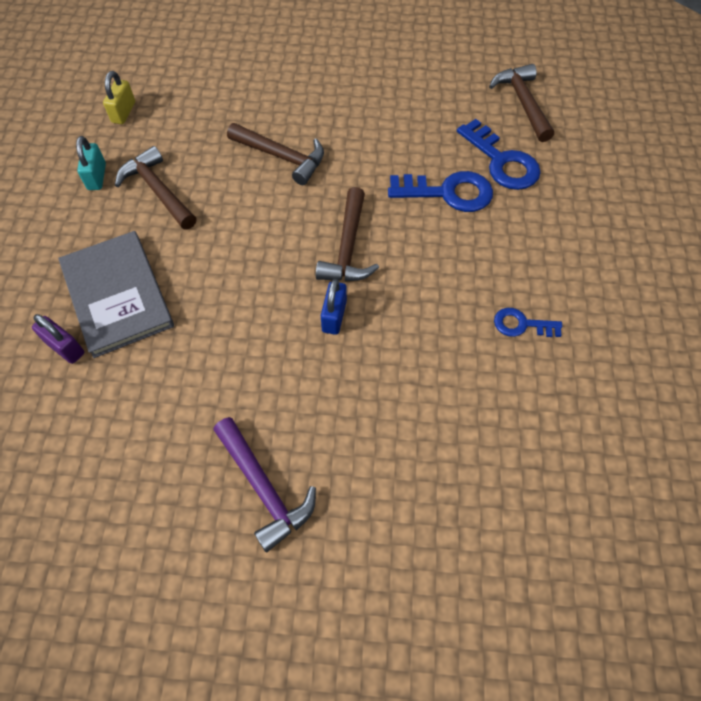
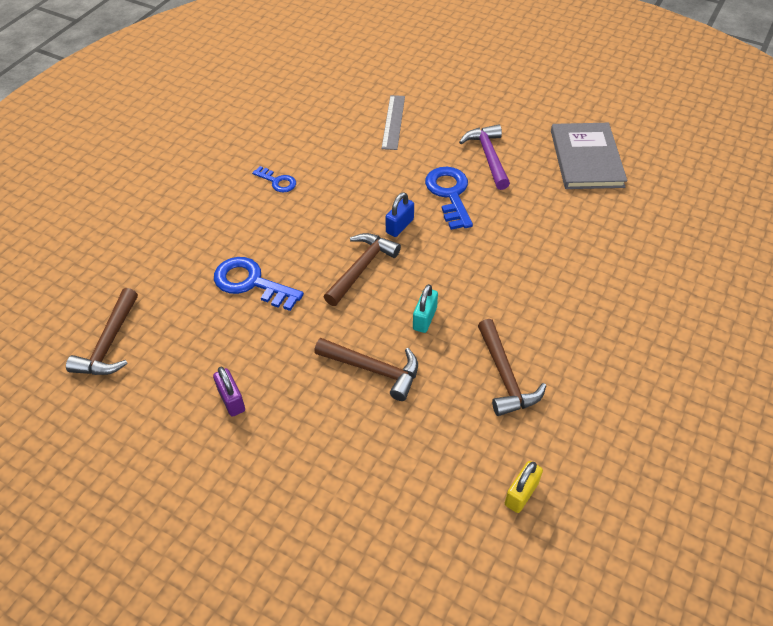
camera: 155 degrees left, 10 degrees down
(65, 348) = (605, 269): purple padlock -> purple padlock (231, 400)
(97, 177) = (563, 415): turquoise padlock -> turquoise padlock (424, 318)
(117, 295) = (560, 293): grey book -> grey book (586, 158)
(282, 157) = (373, 370): brown hammer -> brown hammer turned 150 degrees clockwise
(441, 507) = (393, 122): none -> grey ruler
(502, 161) = (184, 293): blue key -> blue key (449, 194)

